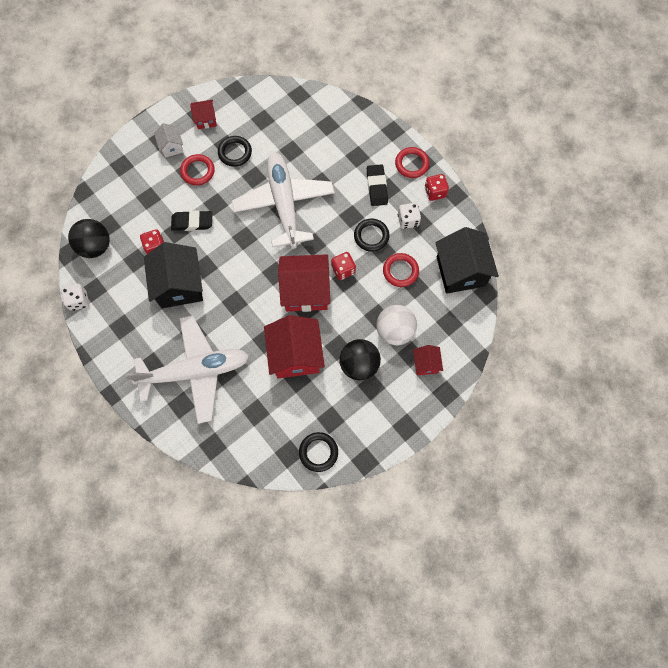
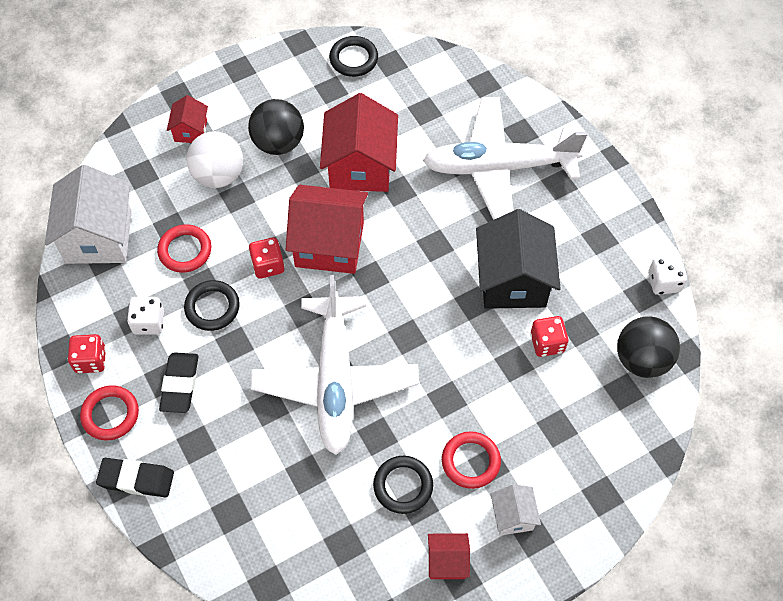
camera: 170 degrees left, 10 degrees down
(192, 222) = (487, 374): black eraser -> black eraser (136, 479)
(460, 271) = (99, 237): black house -> white house

